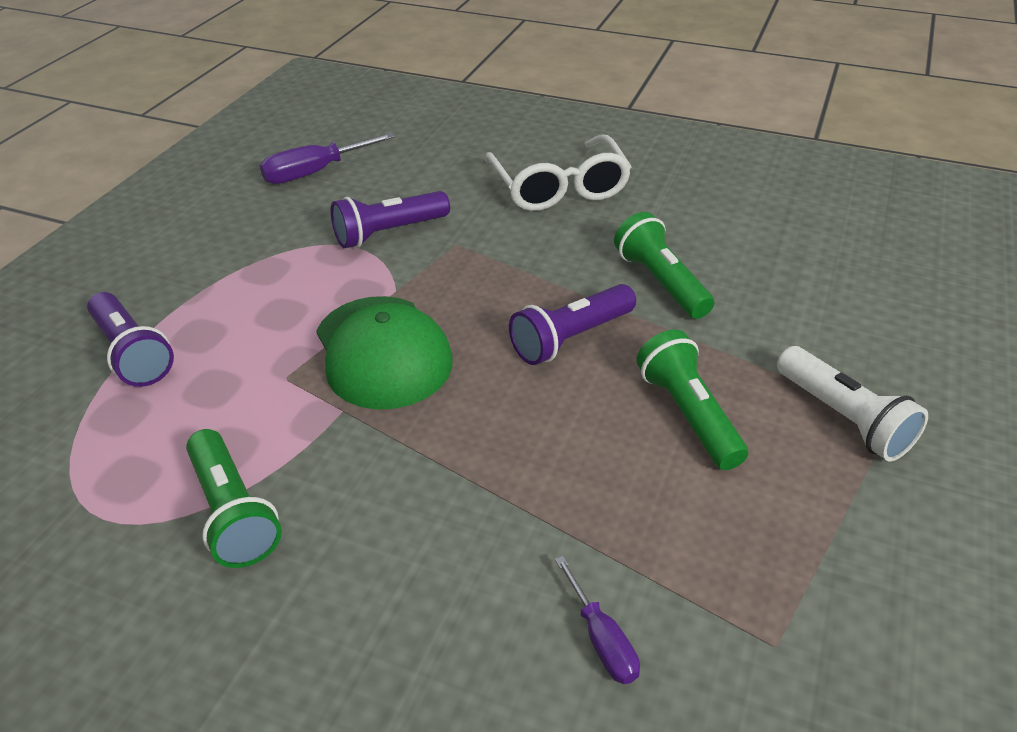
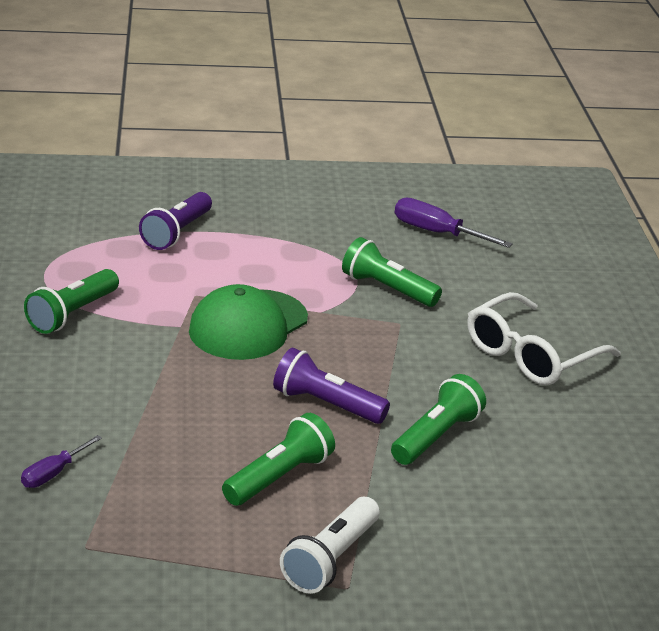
camera: 60 degrees right, 10 degrees down
(389, 233) = (387, 289): purple flashlight -> green flashlight

